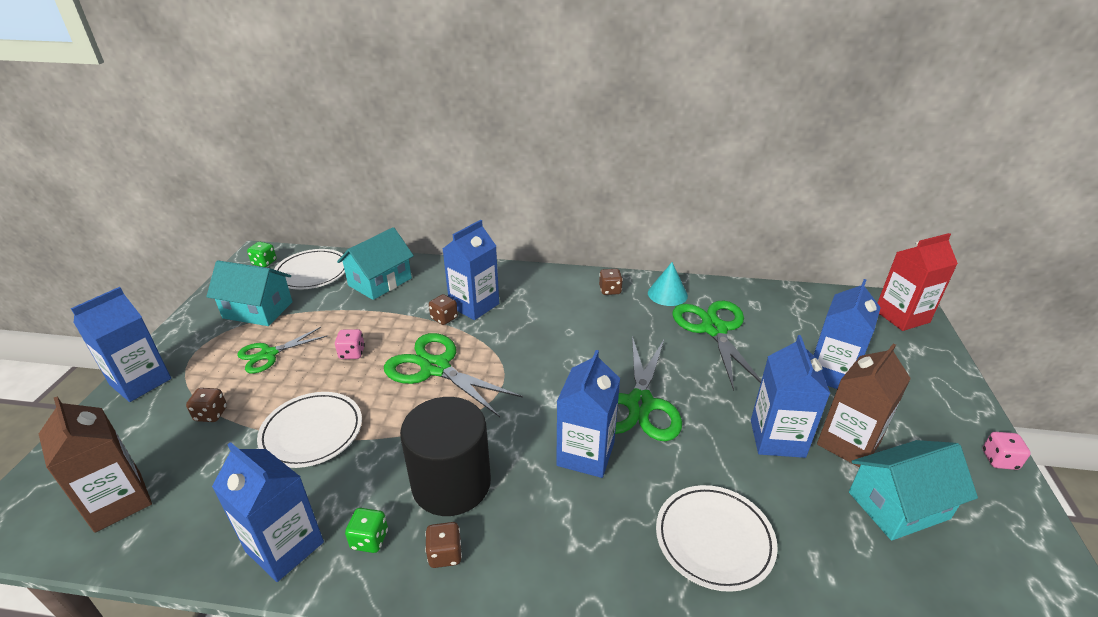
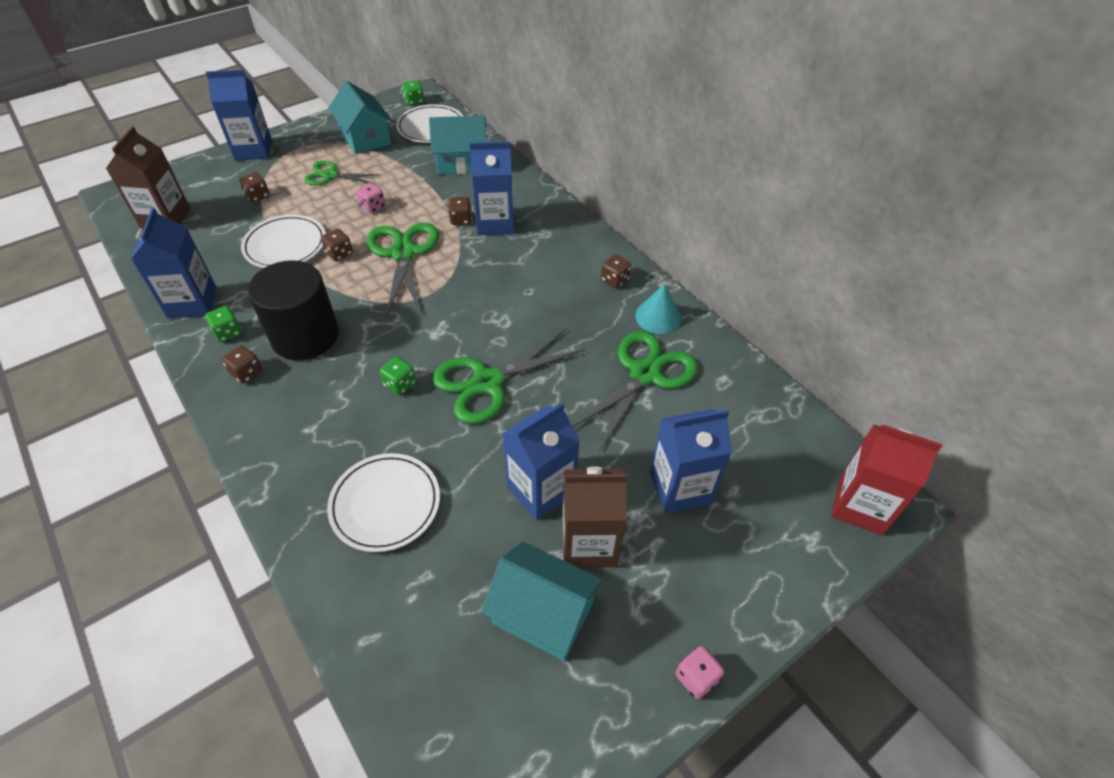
camera: 45 degrees right, 15 degrees up
(378, 404) = (339, 254): none -> brown dice
(585, 454) = (400, 384): blue carton -> green dice

